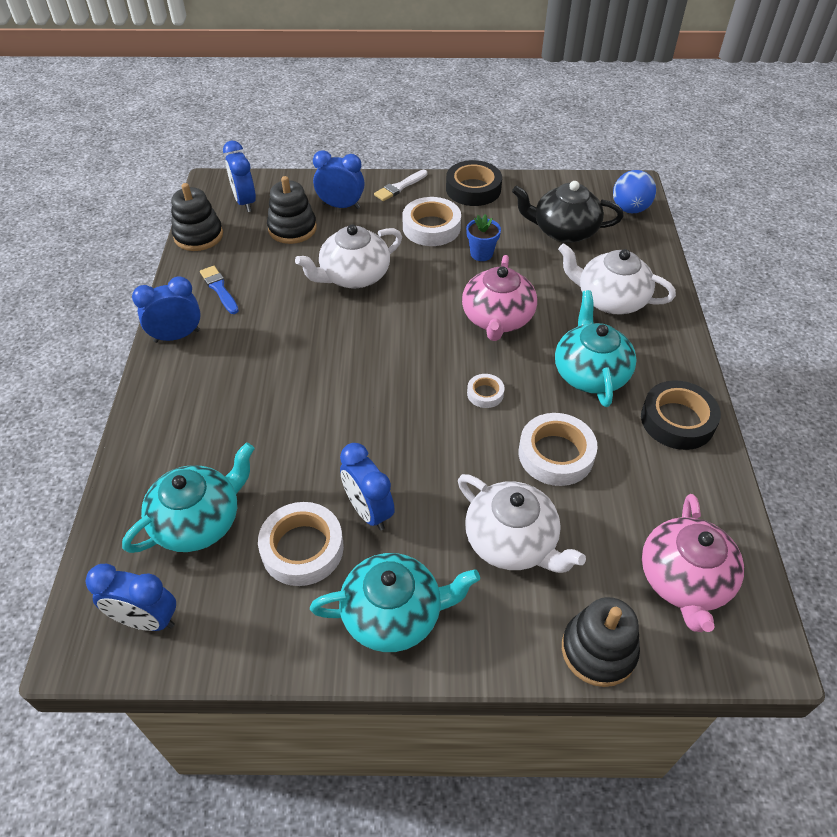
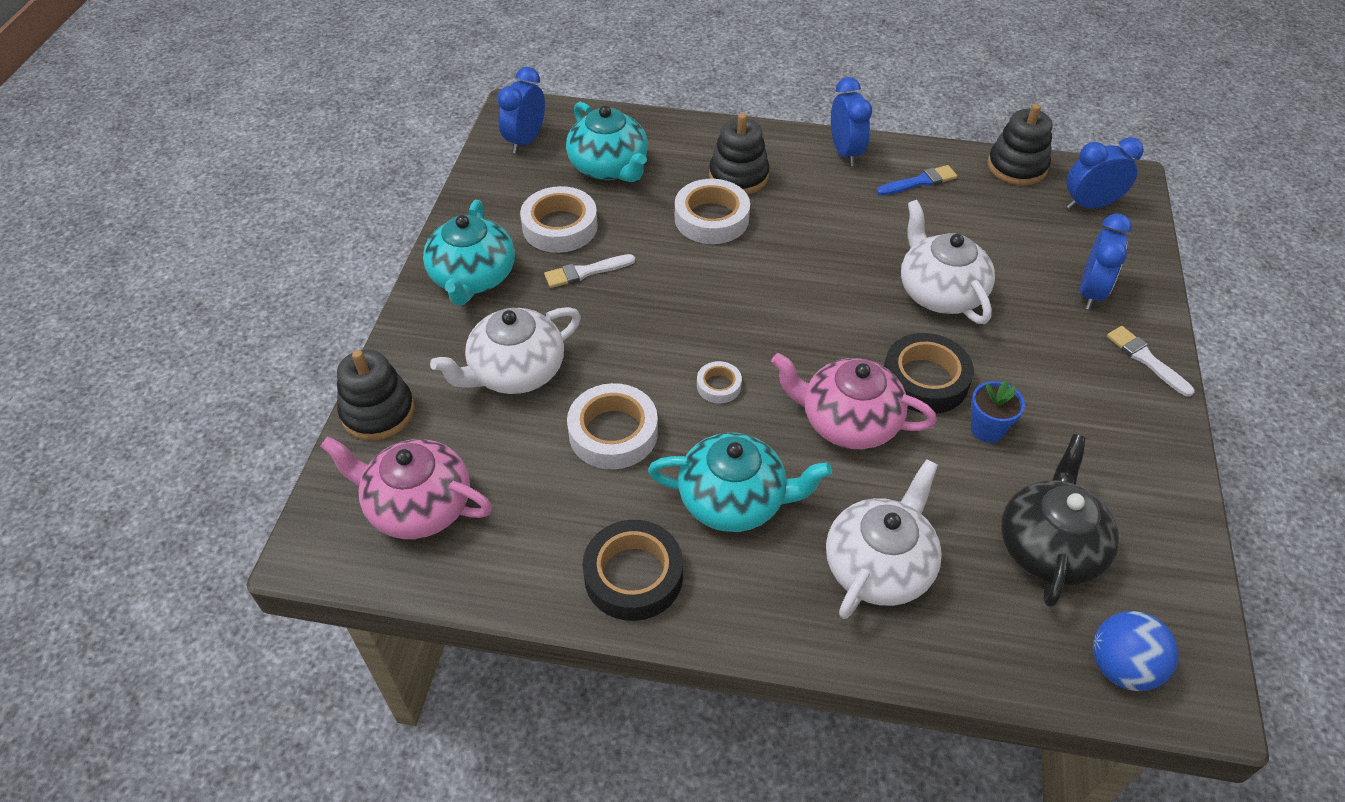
camera: 100 degrees right, 0 degrees up
(292, 229) = (1035, 244): black stacking toy -> black stacking toy (738, 176)
(368, 511) = (586, 272): blue clock -> white brush
(431, 227) = (1047, 382): white tape -> white tape (711, 218)
(473, 189) = (1153, 448): black tape -> black tape (925, 380)

